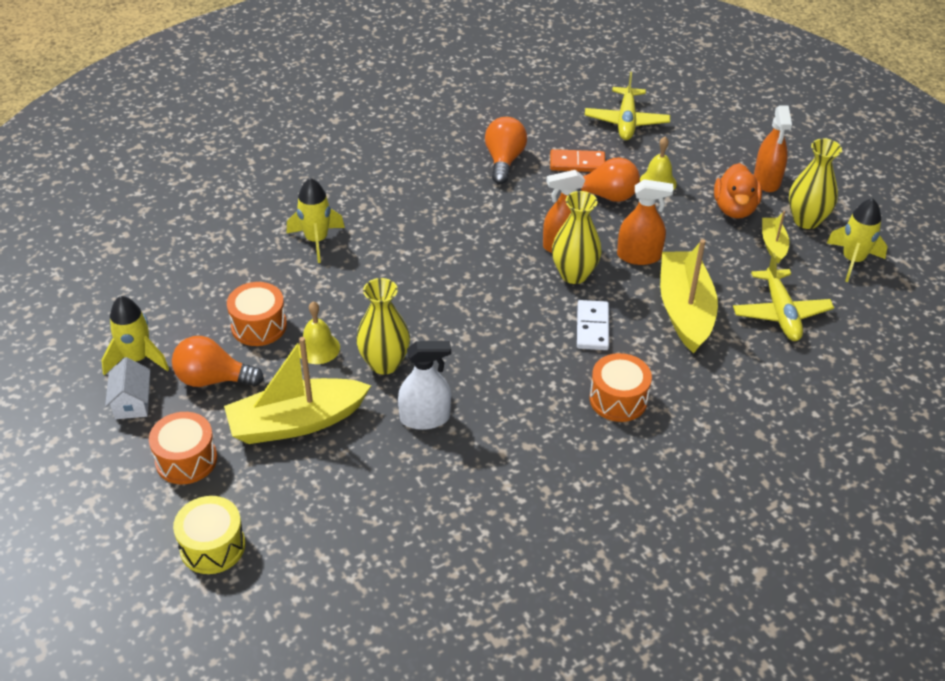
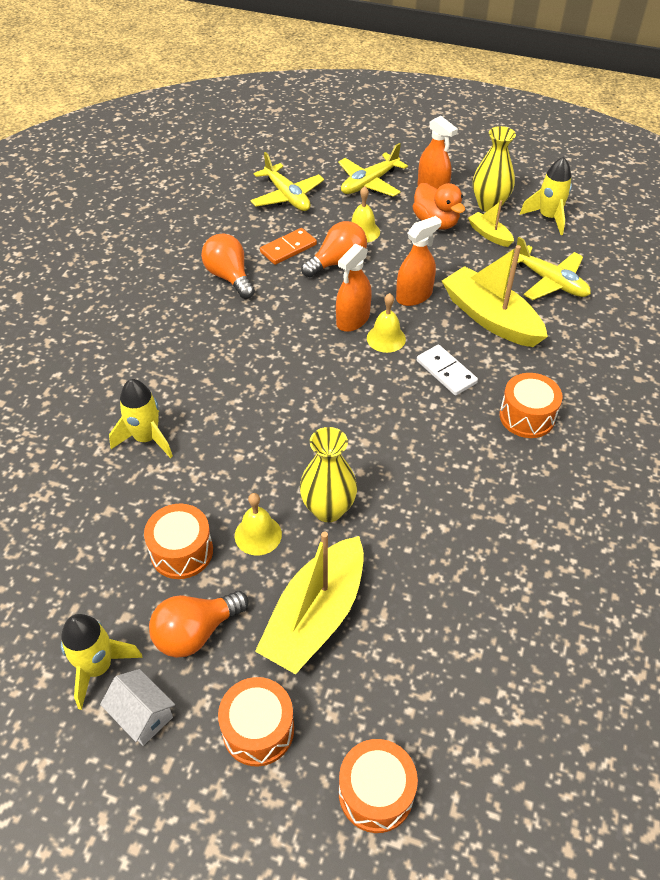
camera: 40 degrees left, 5 degrees up
(212, 546) = (376, 793): yellow drum -> orange drum
(425, 418) = (412, 533): white spray bottle -> none
(574, 274) = (386, 338): yellow vase -> yellow bell
(714, 146) = (369, 183): none -> yellow plane

